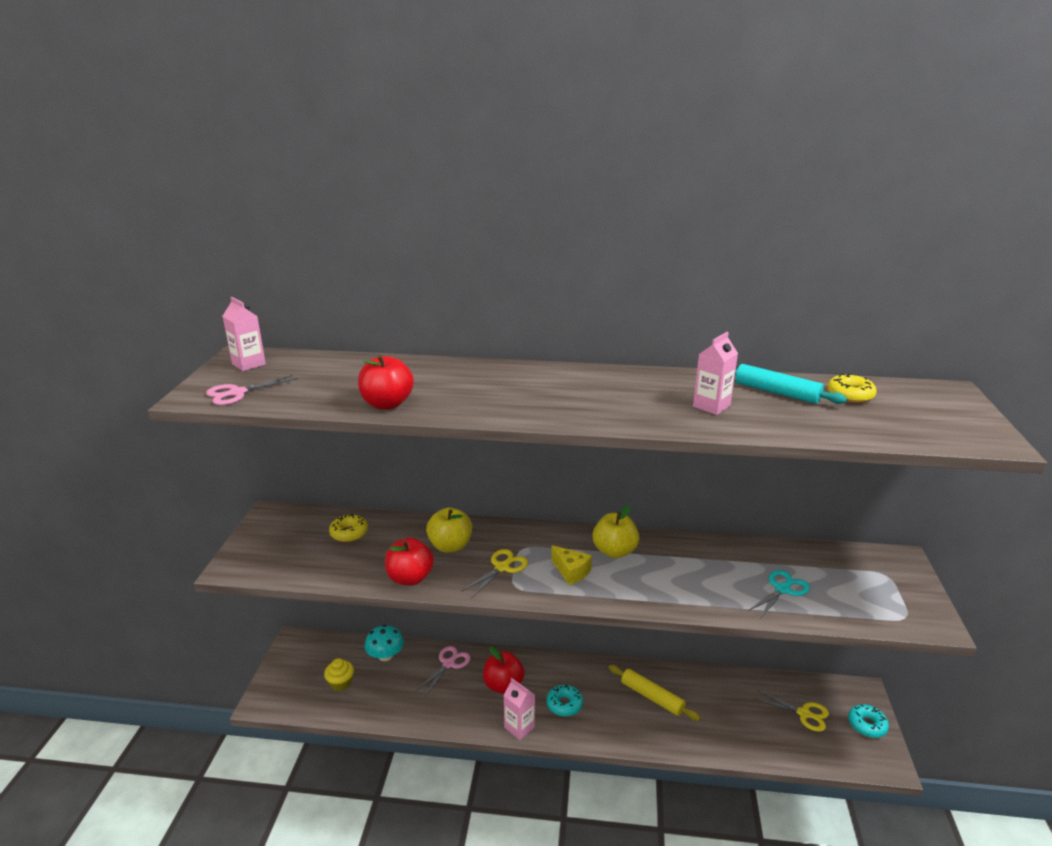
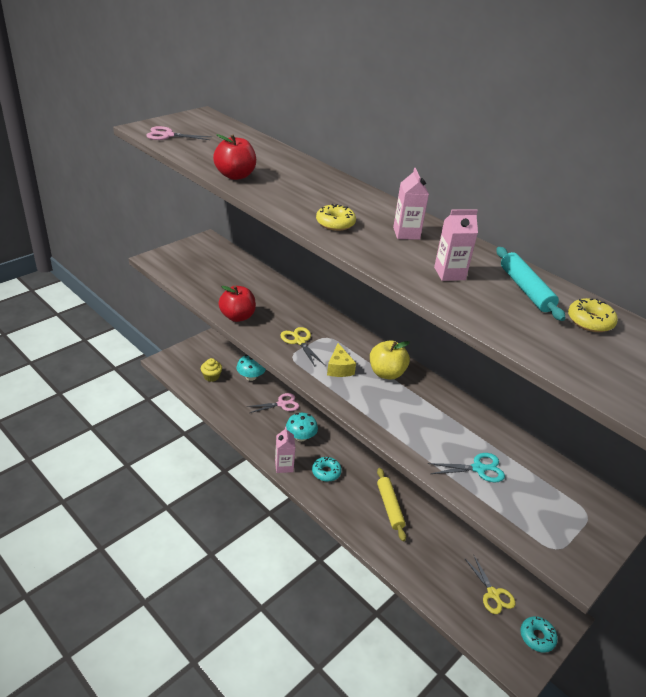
camera: 35 degrees right, 10 degrees up
(249, 364) = (200, 121): pink carton -> pink carton (406, 233)
(349, 533) = (236, 273): yellow donut -> yellow donut (335, 223)
(450, 546) = (284, 311): yellow apple -> none
(502, 567) = (299, 341): yellow scissors -> yellow scissors turned 105 degrees counterclockwise
(503, 685) = (301, 437): red apple -> turquoise mushroom

